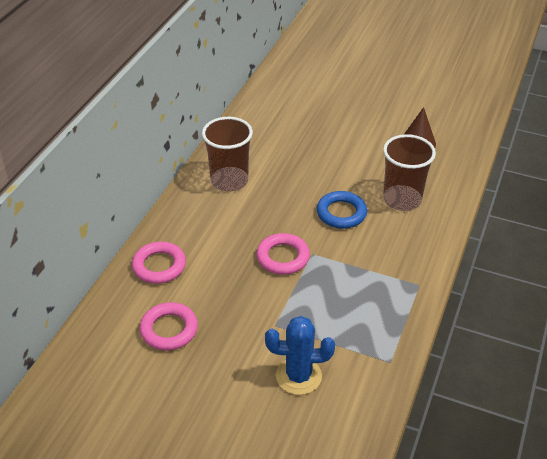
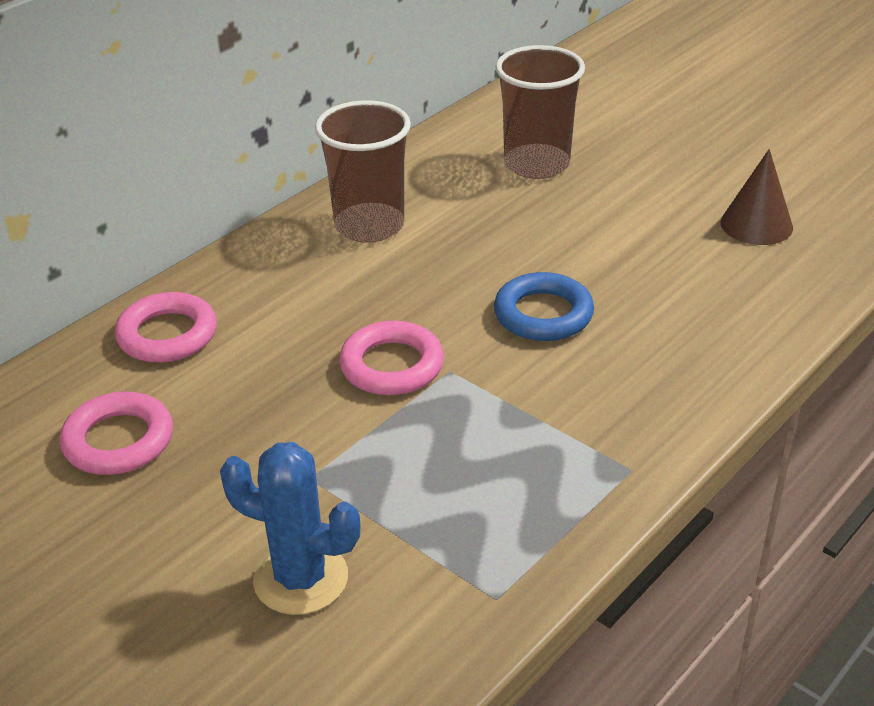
camera: 20 degrees right, 5 degrees down
(402, 200) = (674, 314): brown cup -> brown cup (537, 164)

